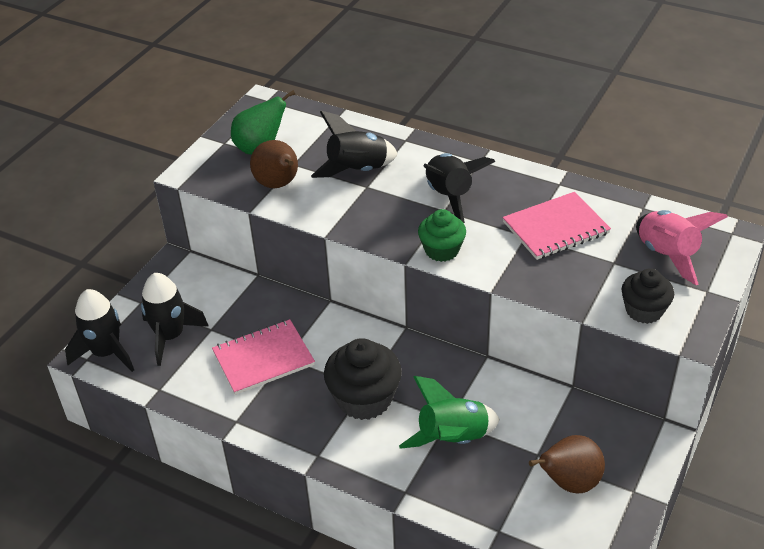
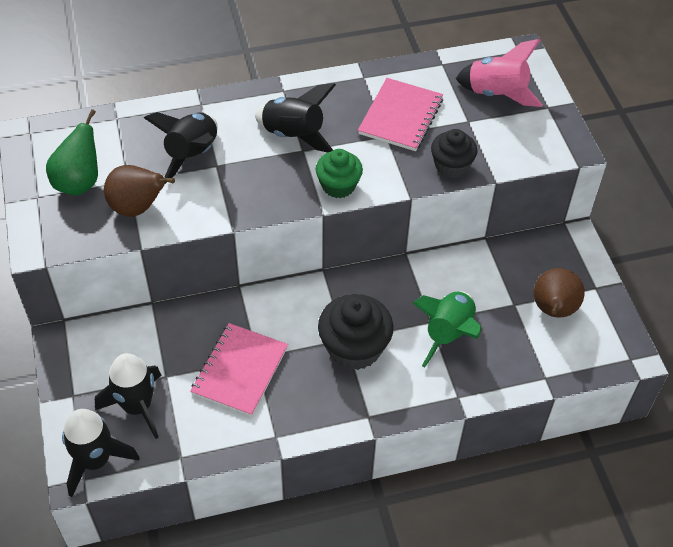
camera: 45 degrees left, 10 degrees up
(644, 310) = (525, 147): black cupcake -> black cupcake (451, 166)

